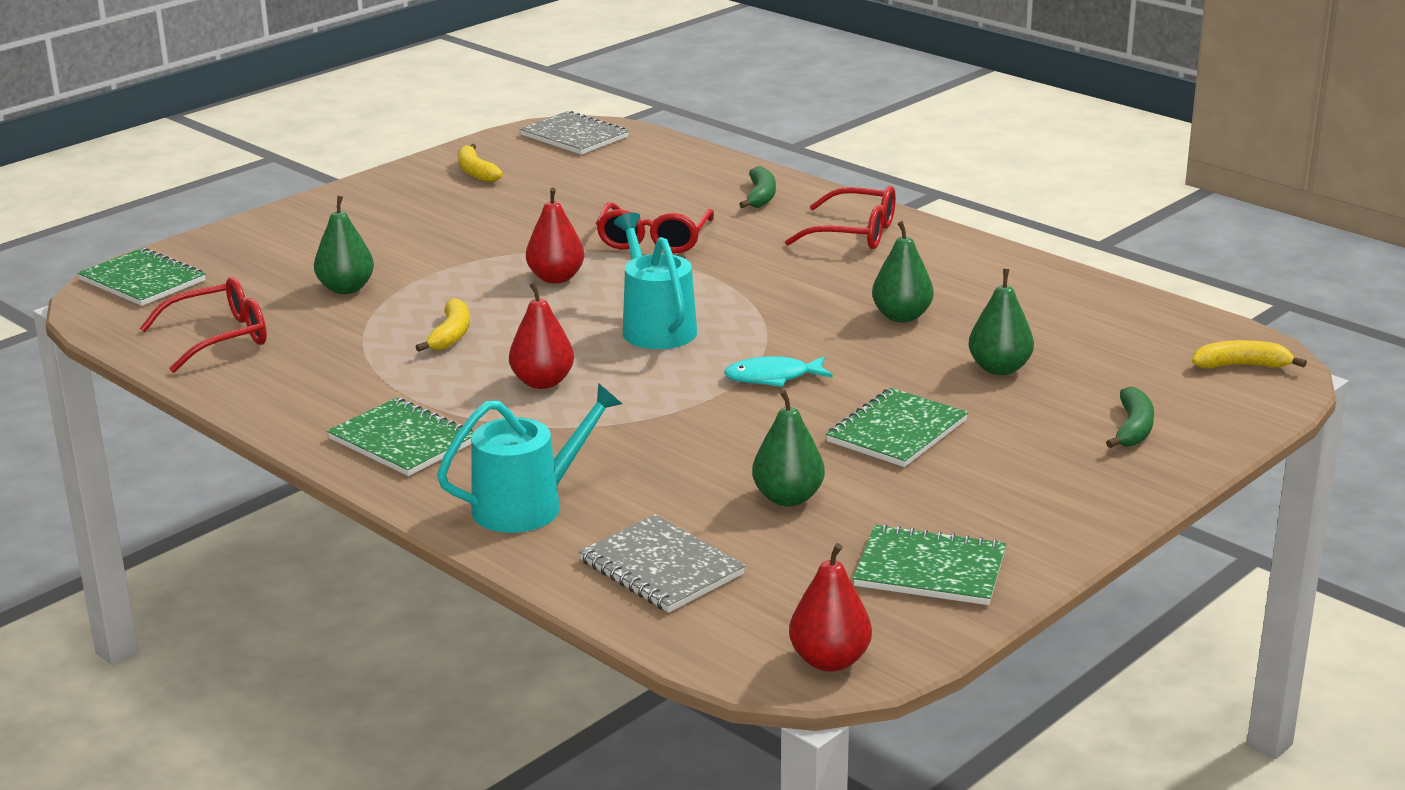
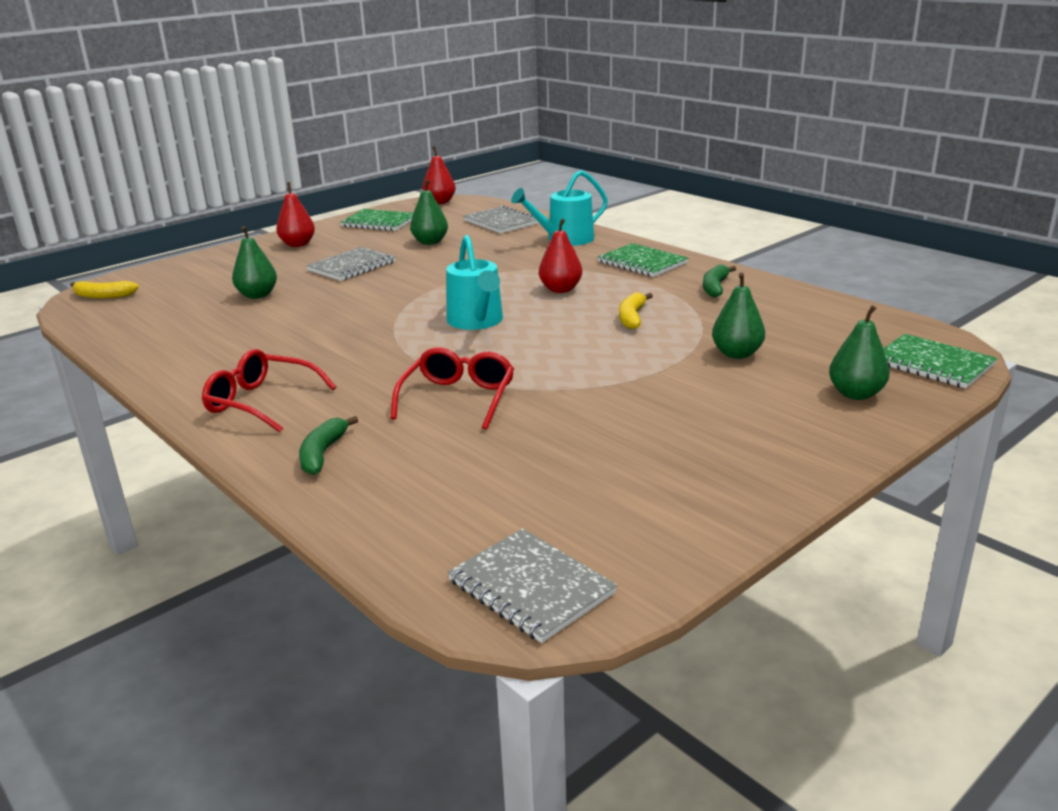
camera: 175 degrees left, 0 degrees up
(220, 338) = (811, 317): red glasses -> none
(476, 172) = (663, 507): yellow banana -> none
(556, 278) = (553, 361): red pear -> red pear (298, 244)
(773, 377) = (408, 291): turquoise fish -> none
(897, 431) = (352, 266): green notebook -> grey notebook
(901, 316) = (289, 327): green pear -> green pear (855, 394)
(1133, 428) = (218, 267): green banana -> green banana (715, 287)

